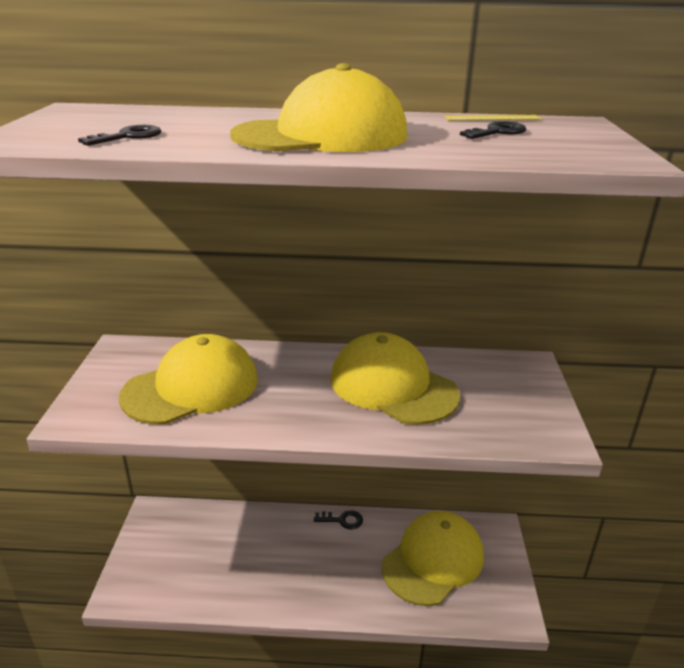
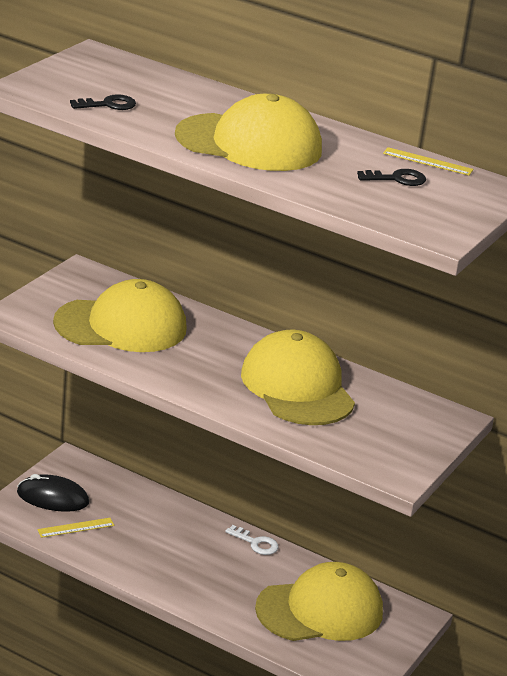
camera: 25 degrees right, 0 degrees up
(154, 557) = (52, 497): none -> black mouse
(191, 579) = (76, 528): none -> yellow ruler
(342, 520) = (256, 543): black key -> white key

